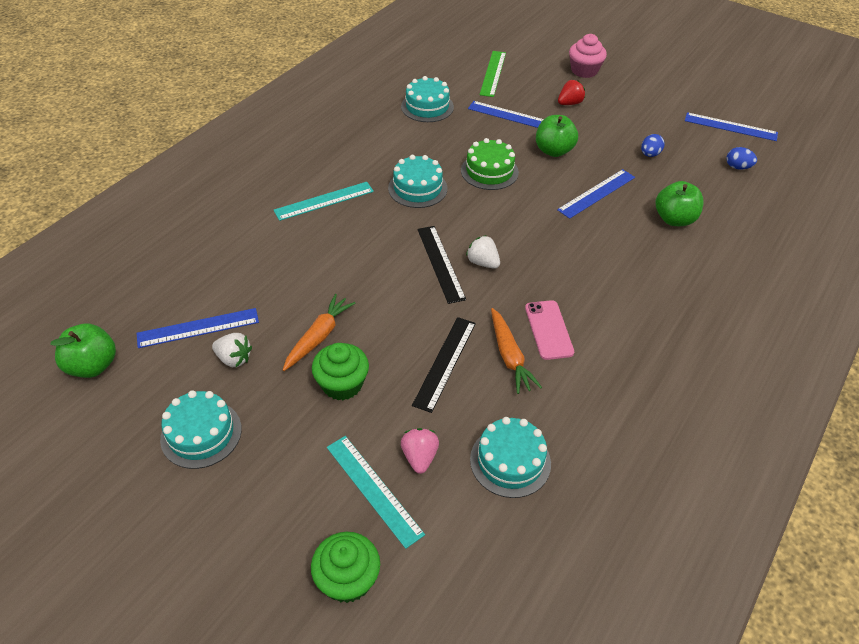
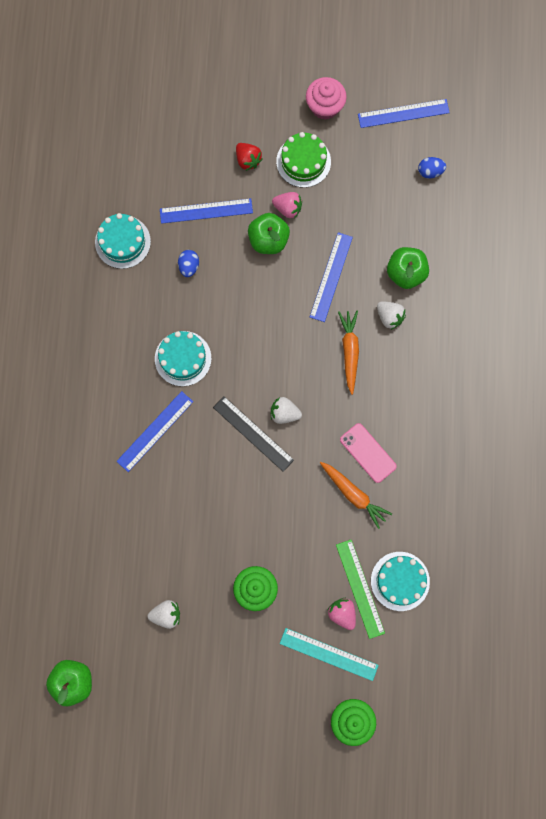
camera: 30 degrees left, 30 degrees up
(198, 328) = (119, 605): blue ruler -> blue ruler (155, 431)
(201, 433) = (191, 684): turquoise cake -> none
(319, 337) = (211, 559): orange carrot -> orange carrot (349, 351)
(324, 201) = (116, 420): turquoise ruler -> none
(445, 363) = (313, 527): black ruler -> none
(489, 171) = (229, 300): green cake -> green cake (303, 161)
(493, 73) = (152, 152): green ruler -> green ruler (360, 588)
(569, 103) = (248, 160): red strawberry -> red strawberry turned 120 degrees clockwise
(584, 71) = (235, 97): pink cupcake -> pink cupcake (325, 106)
(585, 140) = (288, 208): none -> pink strawberry
(638, 241) = (389, 317): none -> white strawberry
(649, 154) = (351, 196): blue egg -> blue egg (189, 266)

